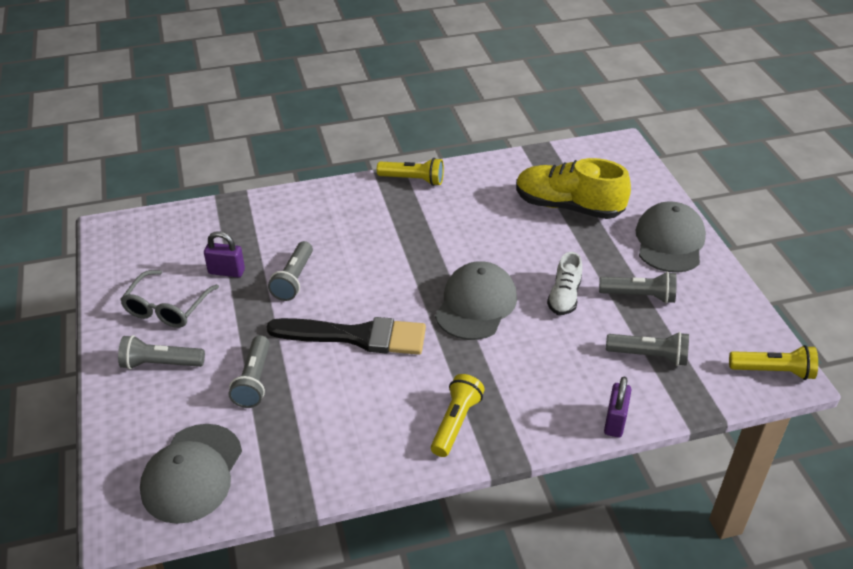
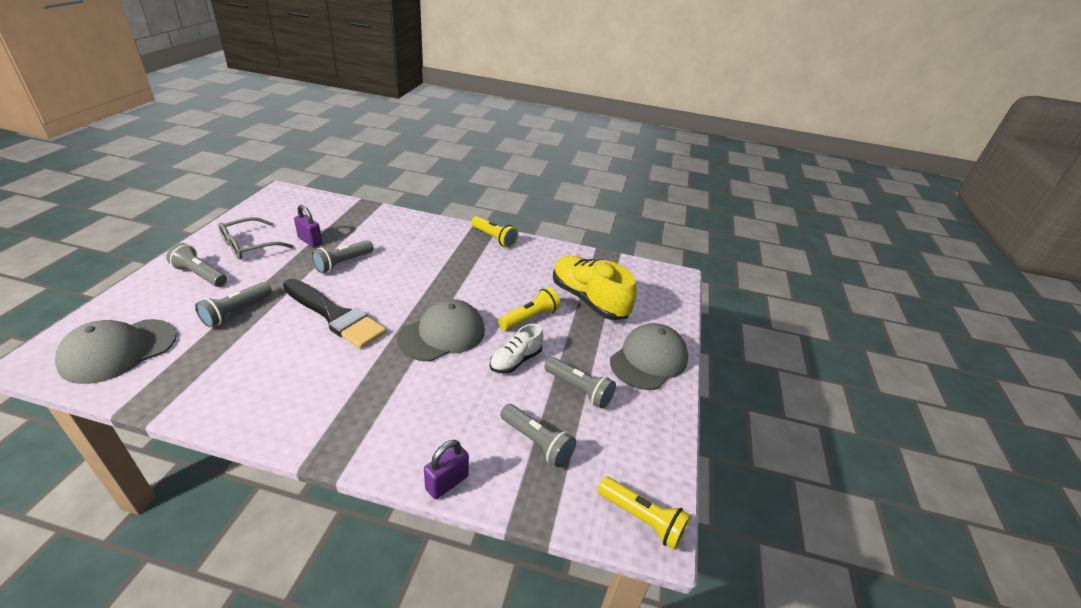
camera: 25 degrees right, 5 degrees down
(455, 422) = (324, 412): yellow flashlight -> yellow flashlight (530, 318)

